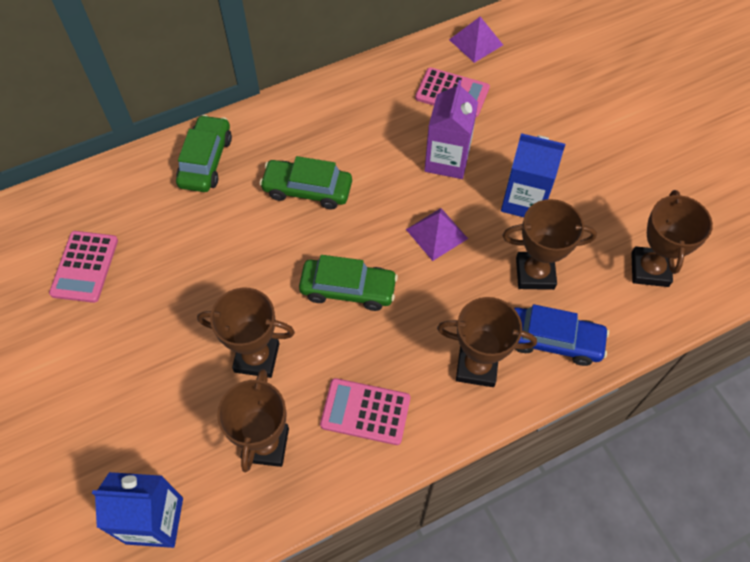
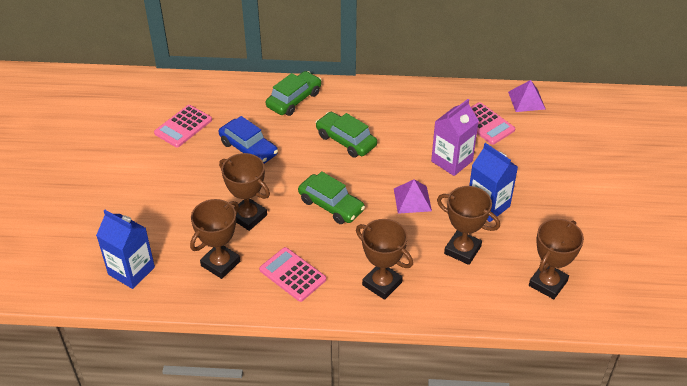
camera: 30 degrees right, 15 degrees down
(553, 340) = (445, 293): blue car -> blue car (248, 148)

